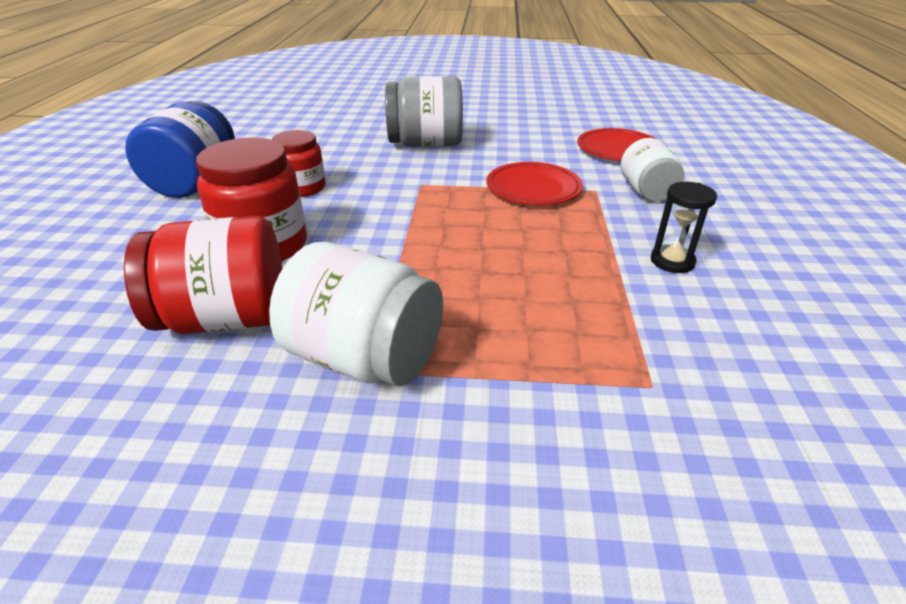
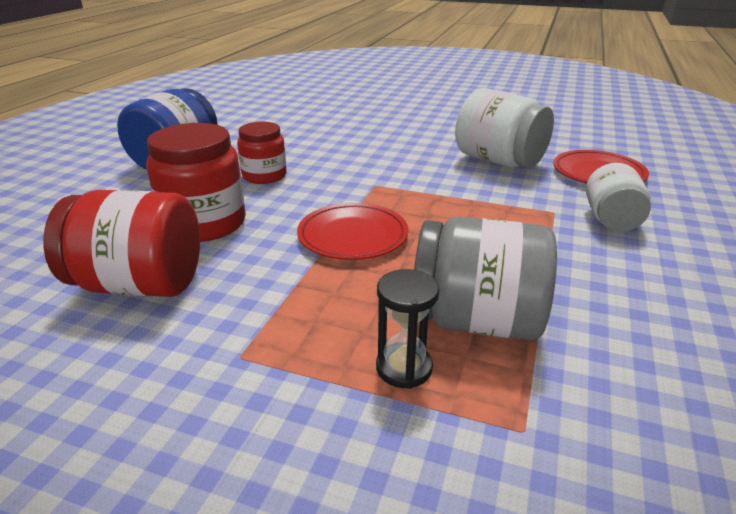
camera: 15 degrees right, 5 degrees down
(364, 358) = (241, 343): white jar -> white jar (499, 161)
(426, 144) = (398, 147): grey jar -> grey jar (476, 321)
(533, 188) = (487, 202): red plate -> red plate (353, 236)
(672, 261) = (608, 298): black hourglass -> black hourglass (404, 368)

